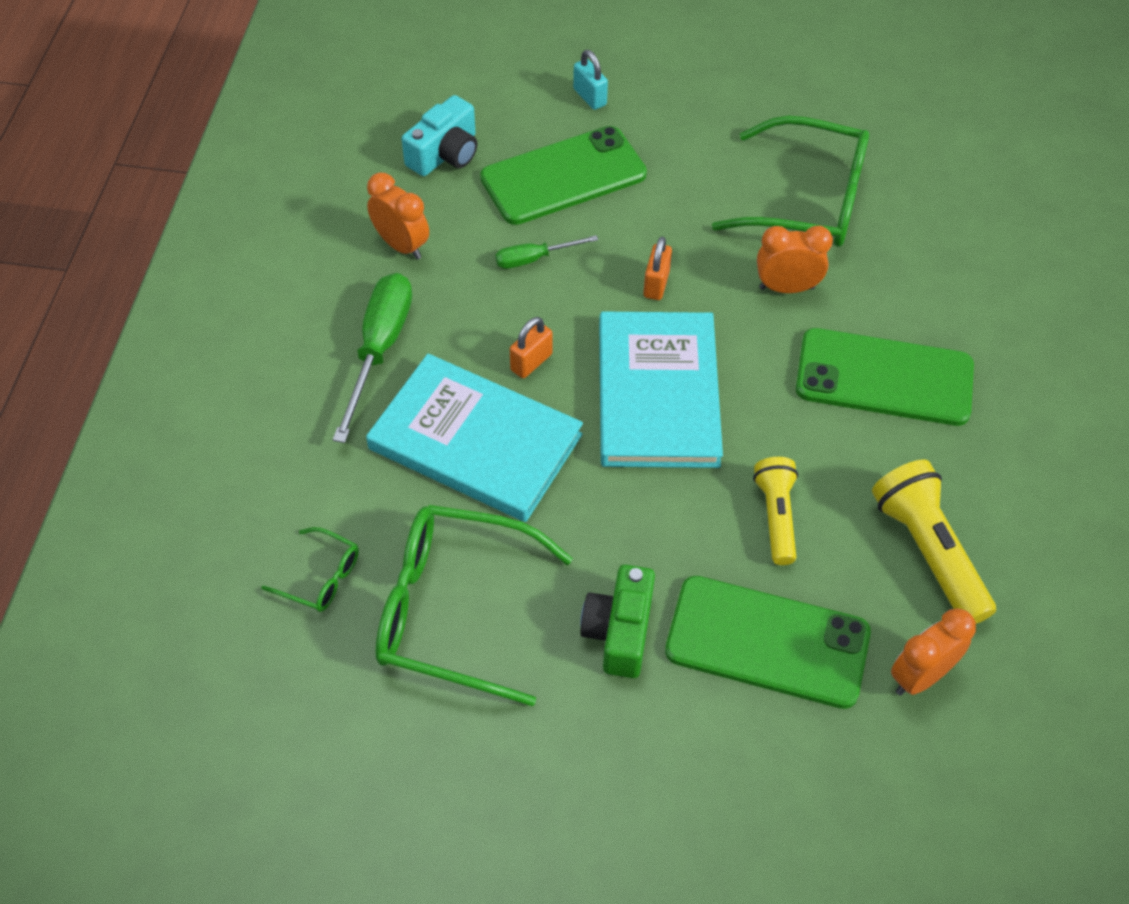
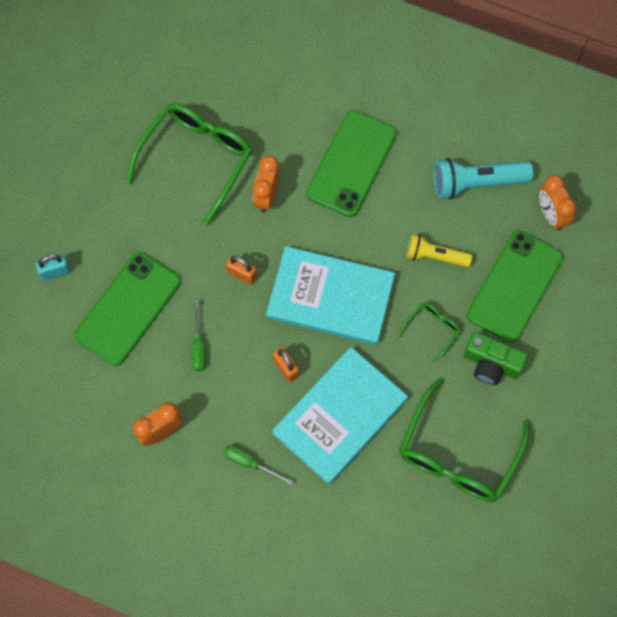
camera: 75 degrees left, 15 degrees up
(321, 577) = (418, 529): green glasses -> green glasses (432, 330)
(379, 349) = (250, 463): green screwdriver -> green screwdriver, size x0.54
(445, 153) = (81, 384): turquoise camera -> none
(563, 176) = (128, 309): green phone -> green phone turned 45 degrees clockwise
(927, 552) = (476, 183): yellow flashlight -> turquoise flashlight

